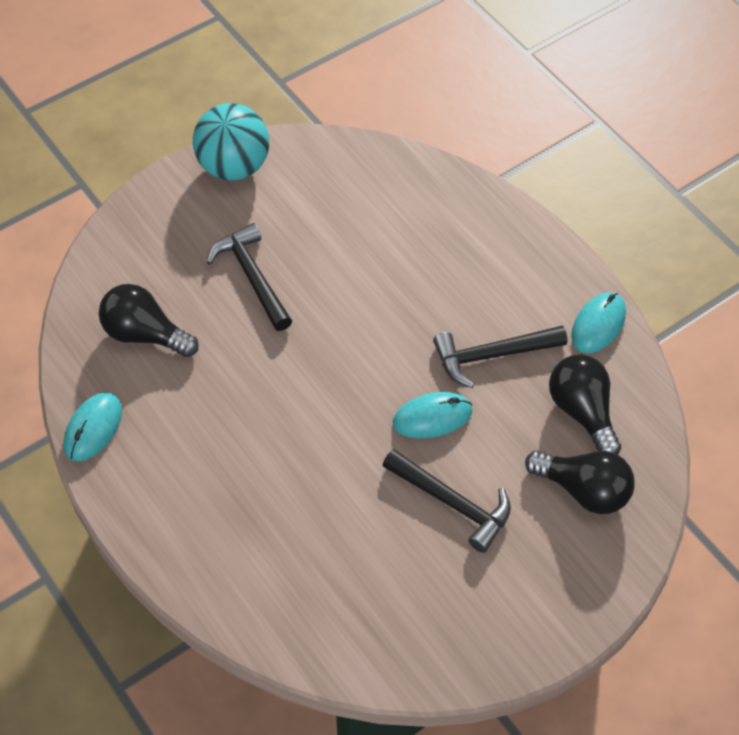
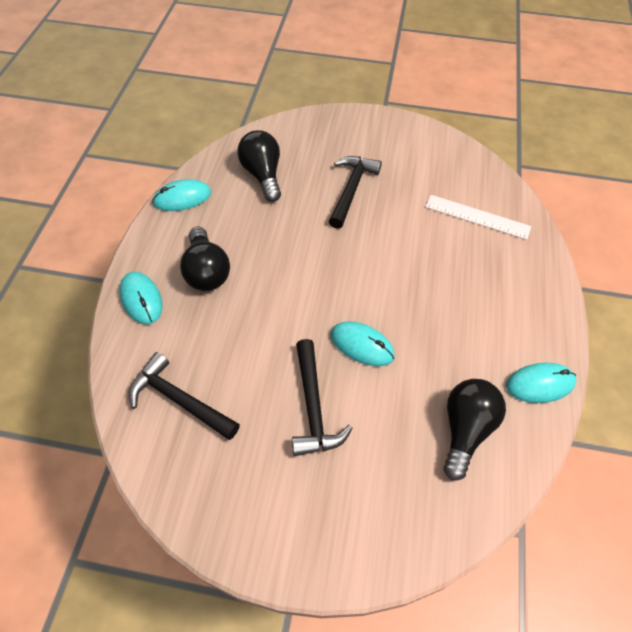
camera: 45 degrees right, 0 degrees up
(189, 556) = (141, 299): none -> turquoise mouse
(234, 166) = (407, 132): turquoise ball -> none
(397, 210) = (477, 217): none -> white ruler
(492, 356) = (442, 342): black hammer -> black hammer (179, 400)
(584, 490) = (407, 481): black light bulb -> black light bulb (206, 271)

